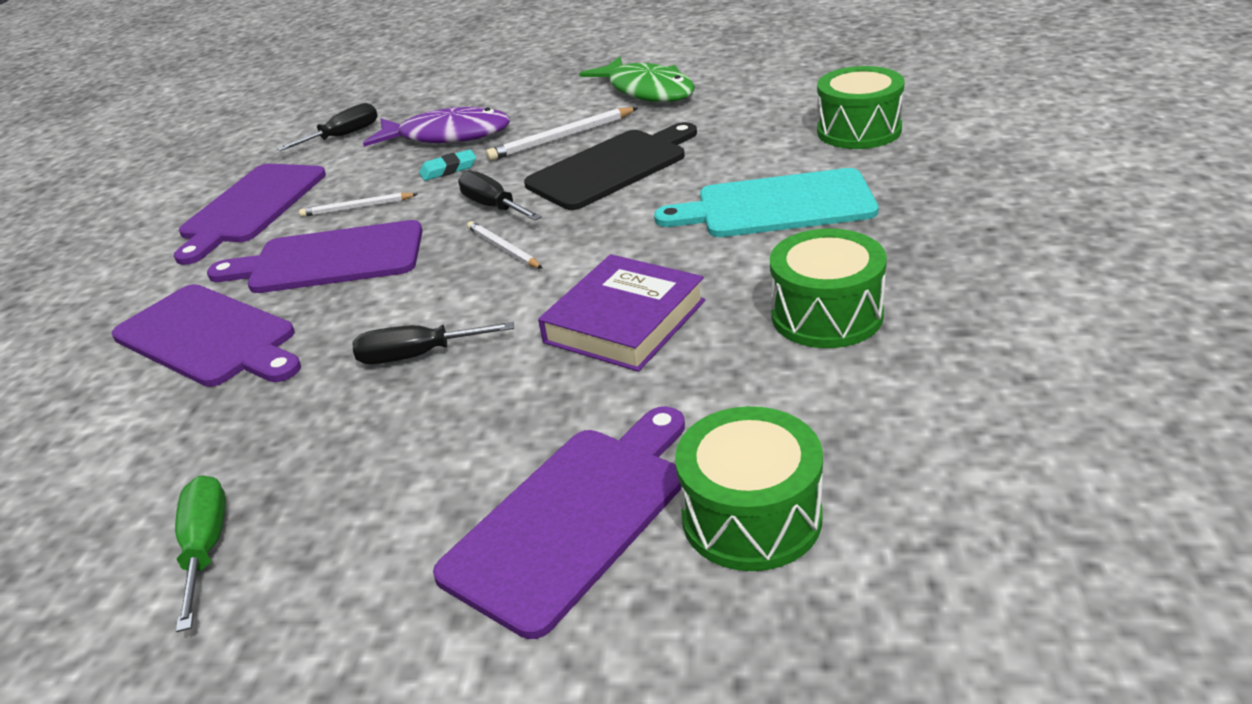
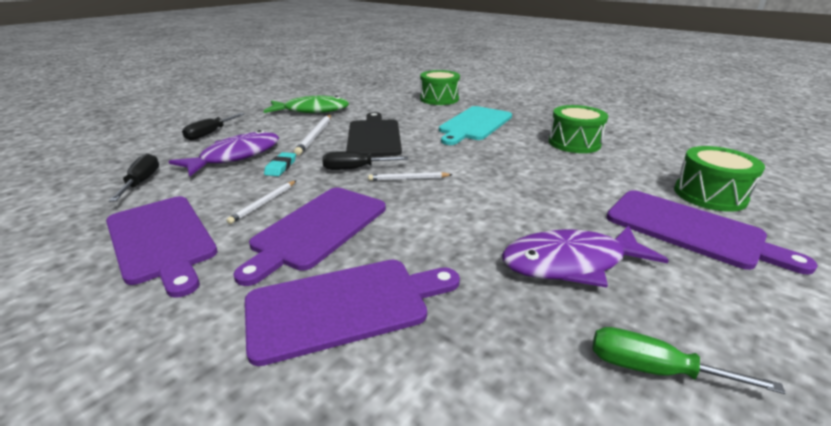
camera: 60 degrees left, 5 degrees down
(382, 437) = (570, 263): none -> purple fish
(417, 355) = (491, 230): black screwdriver -> black screwdriver (210, 134)
(573, 518) = (690, 230): purple cutting board -> purple cutting board turned 150 degrees clockwise
(625, 321) = (529, 174): purple book -> none

